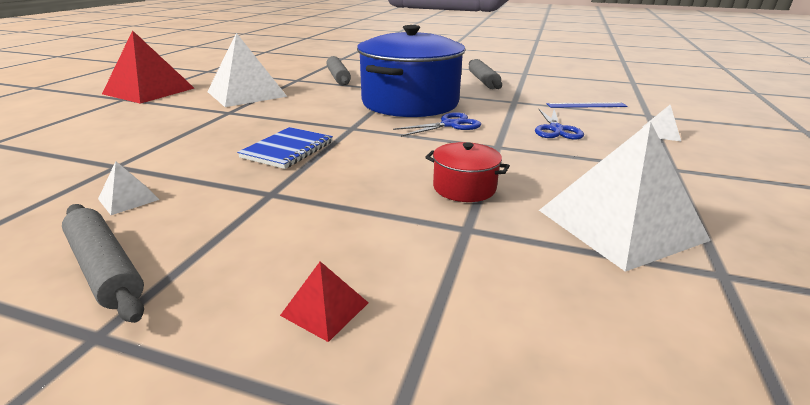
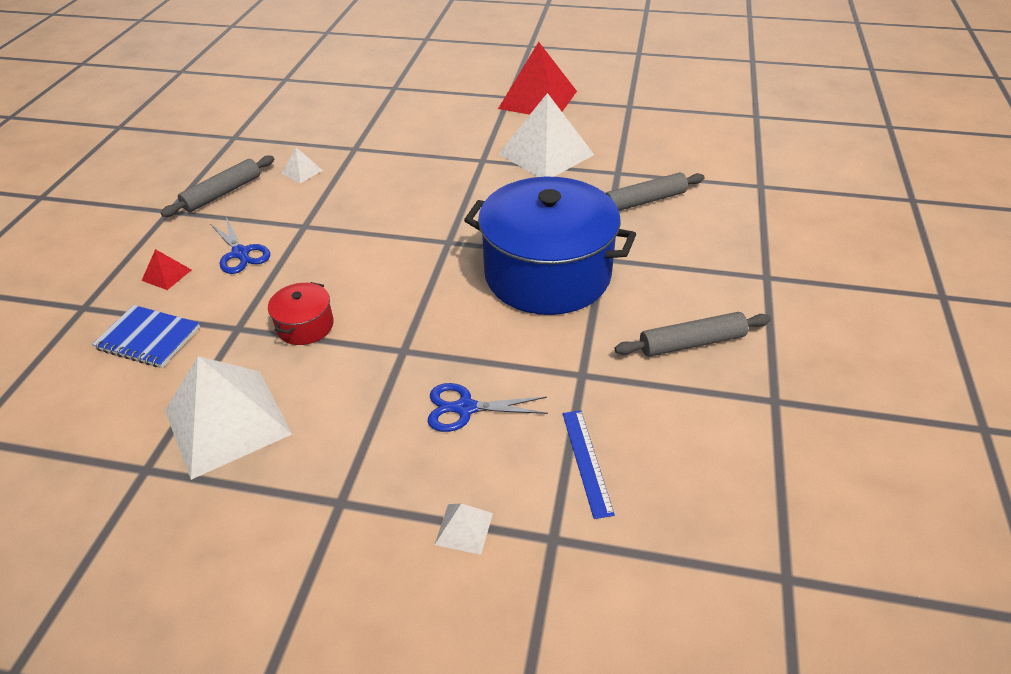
camera: 85 degrees right, 15 degrees up
(288, 150) = (387, 215): blue notebook -> blue notebook (148, 338)
(450, 125) = (468, 312): blue scissors -> blue scissors (240, 253)

